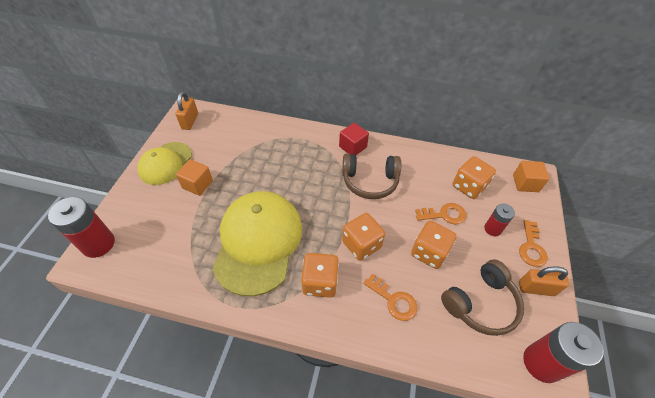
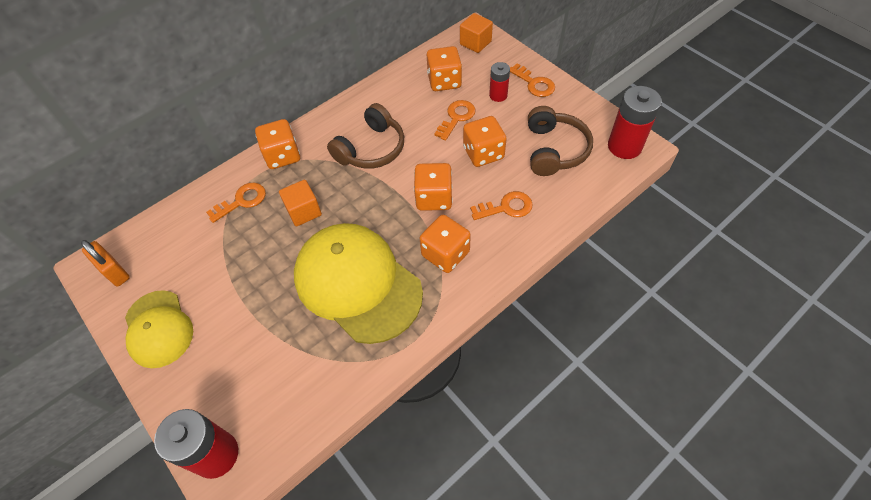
camera: 50 degrees left, 5 degrees up
(197, 184) = (226, 307): orange cube -> orange cube (304, 211)
(275, 143) = (242, 201): none -> orange key
(323, 140) = (282, 156): none -> orange dice
(352, 147) = (316, 137): red cube -> none
(536, 288) = (569, 107): orange padlock -> none

